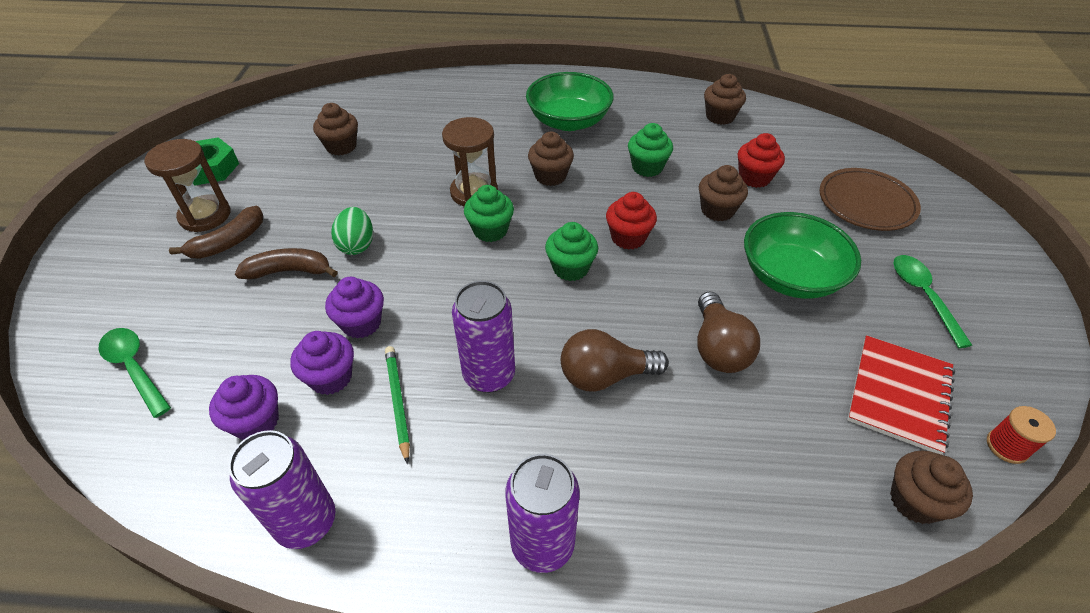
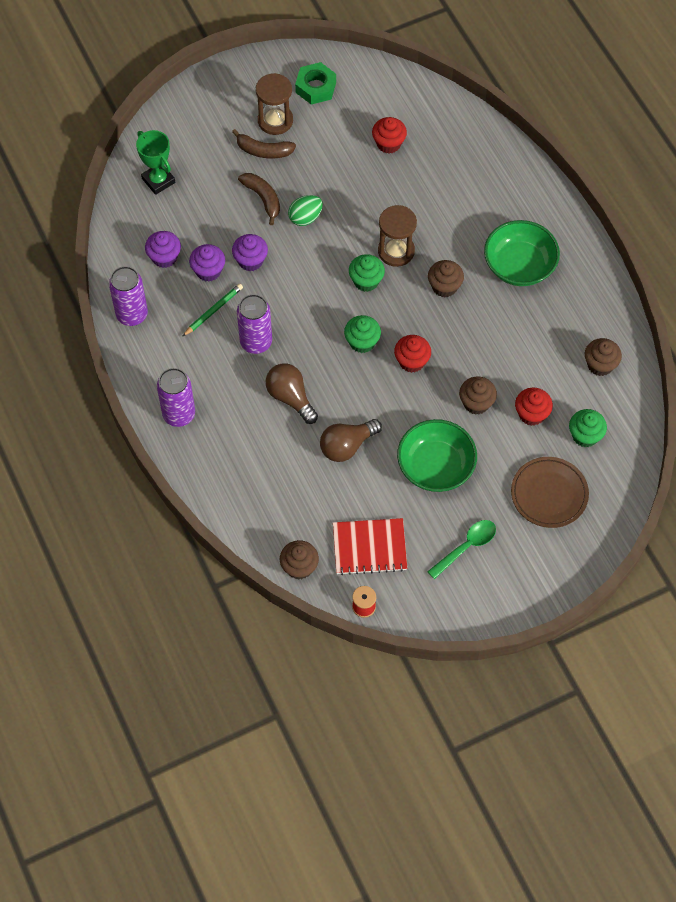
camera: 60 degrees right, 15 degrees up
(135, 368) = (158, 180): green spoon -> green trophy
(341, 146) = (388, 144): brown cupcake -> red cupcake
(647, 167) = (496, 341): green cupcake -> green cupcake (585, 435)

